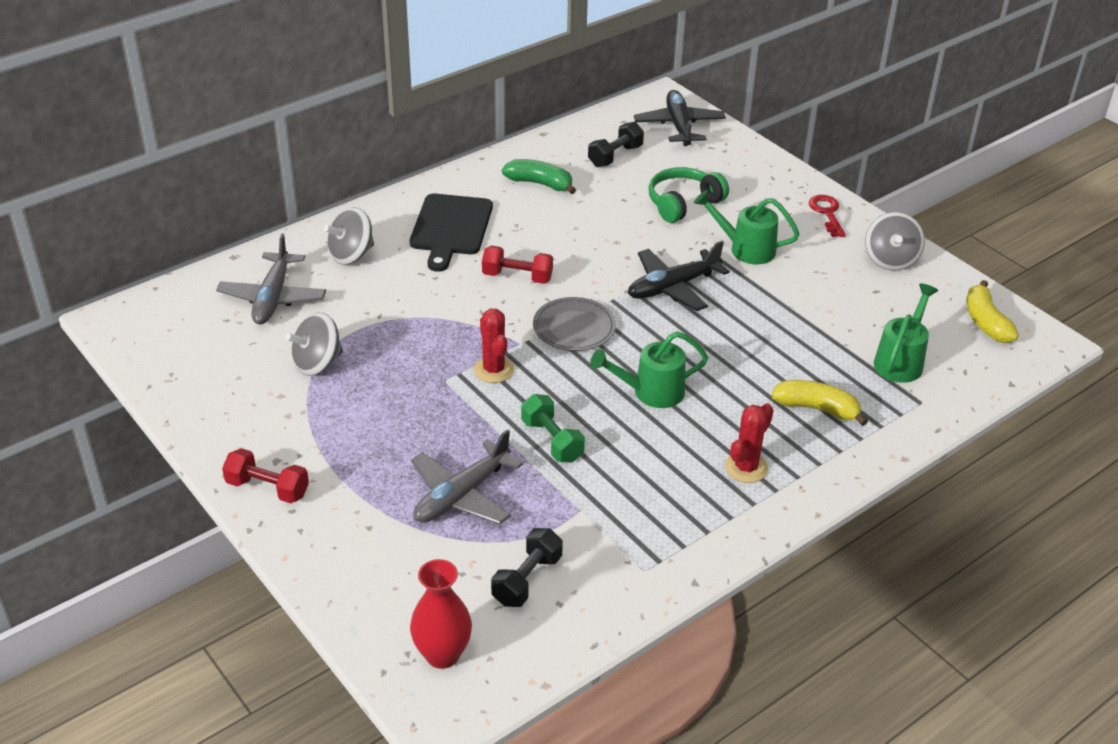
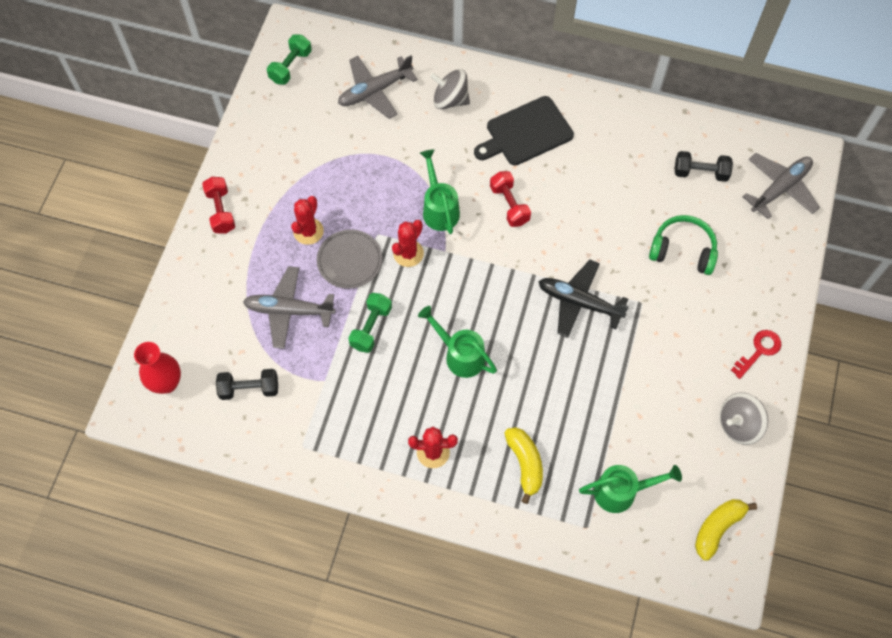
camera: 55 degrees right, 25 degrees up
(158, 341) = (290, 66): none -> green dumbbell
(317, 363) = (337, 158): grey spinning top -> none
(380, 430) = (308, 231): none -> red cactus
(540, 183) = (623, 149): green banana -> none
(574, 327) = (486, 271): grey plate -> grey plate (349, 260)
(679, 126) = (780, 188): black plane -> grey plane
(746, 249) = (664, 322): green watering can -> green watering can (439, 209)

